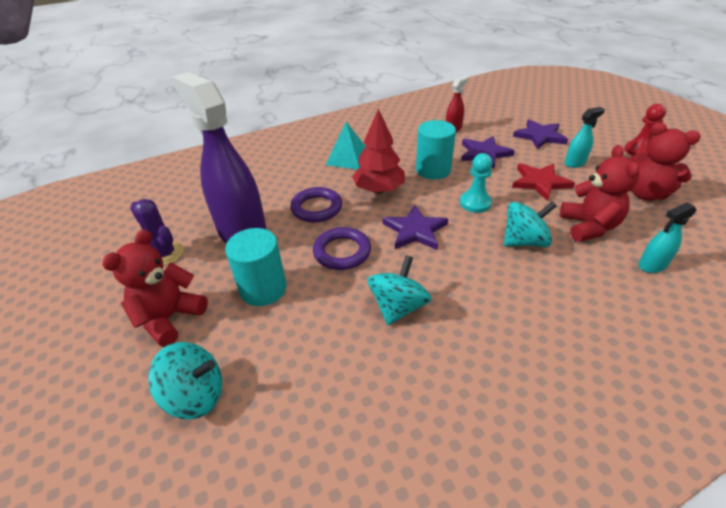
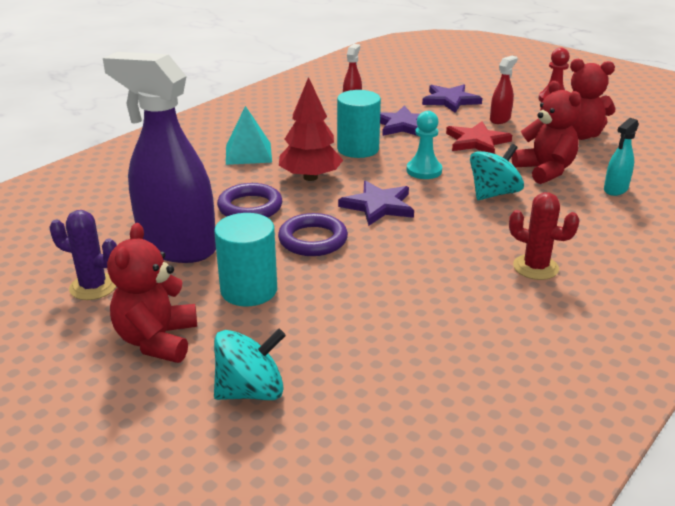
camera: 25 degrees left, 10 degrees down
(398, 307) = (408, 271): turquoise spinning top -> none
(518, 337) = (535, 267): none -> red cactus
(575, 163) = (500, 119): turquoise spray bottle -> red spray bottle

